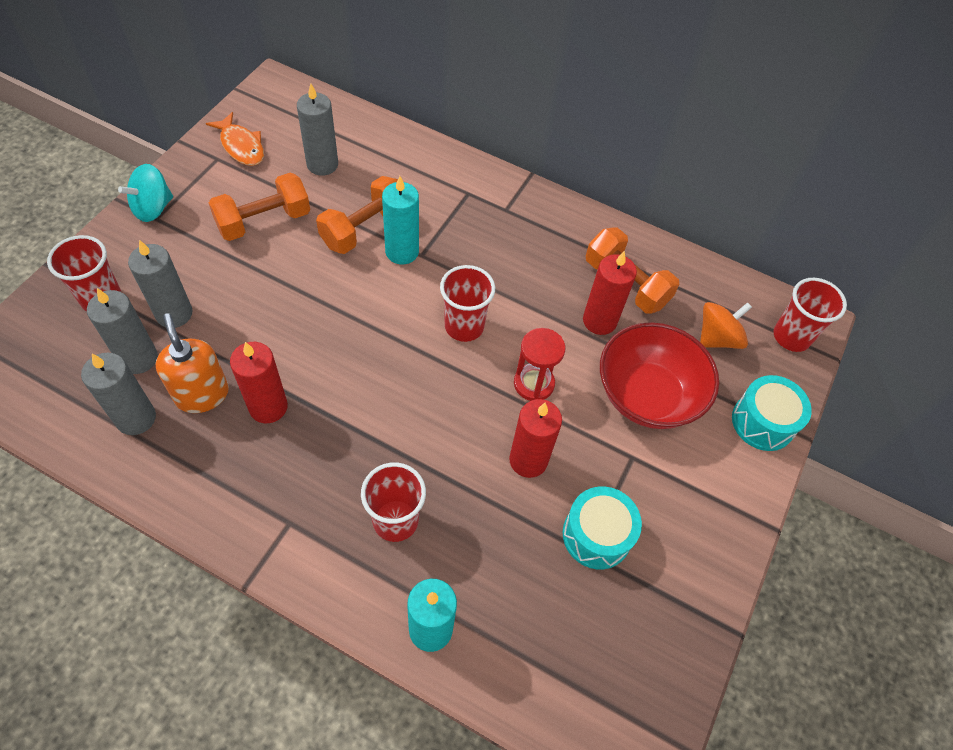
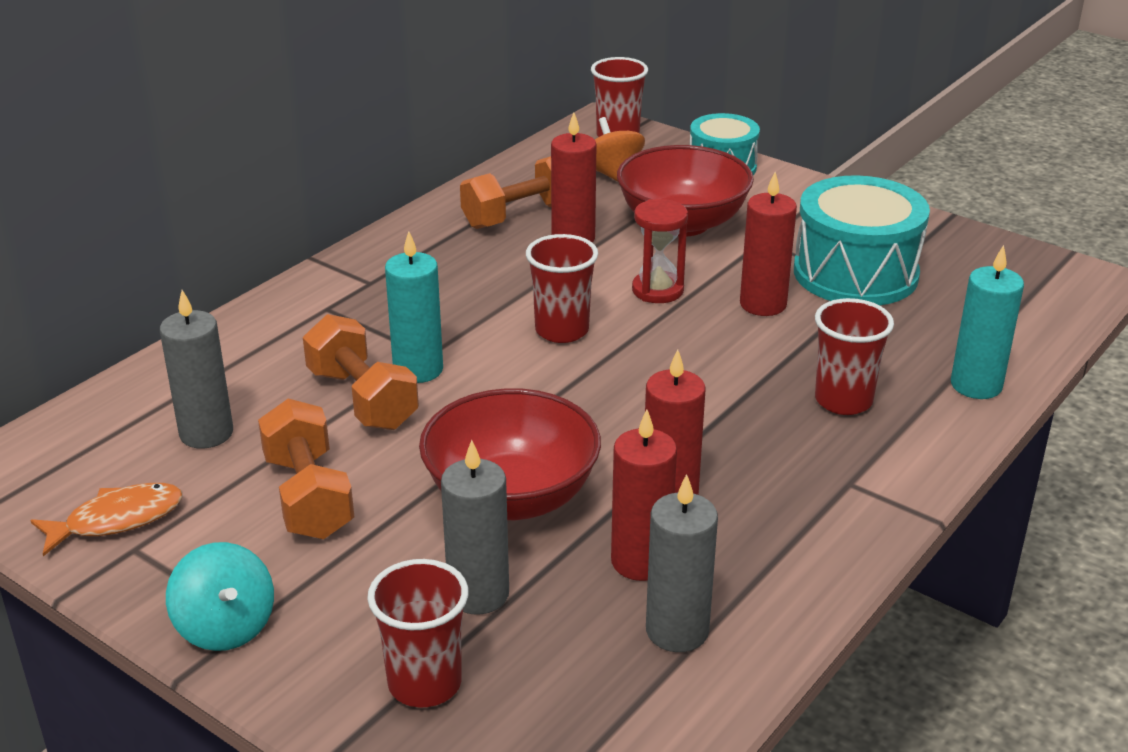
camera: 75 degrees left, 25 degrees down
(138, 358) = (562, 632): grey candle -> none
(202, 394) = (640, 561): orange soap dispenser -> red candle
(266, 319) = (511, 497): none -> red bowl
(596, 535) = (855, 273): turquoise drum -> turquoise drum, size x1.60

